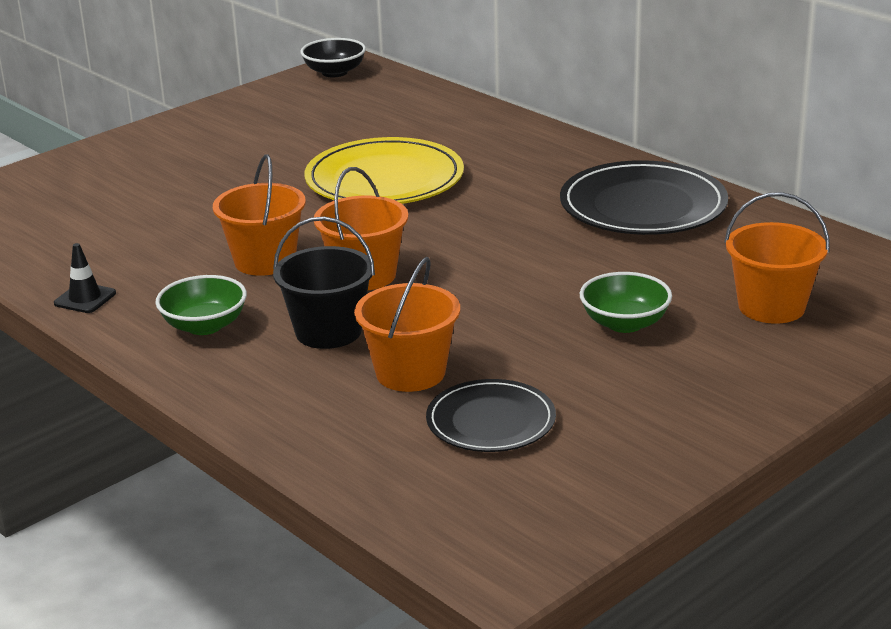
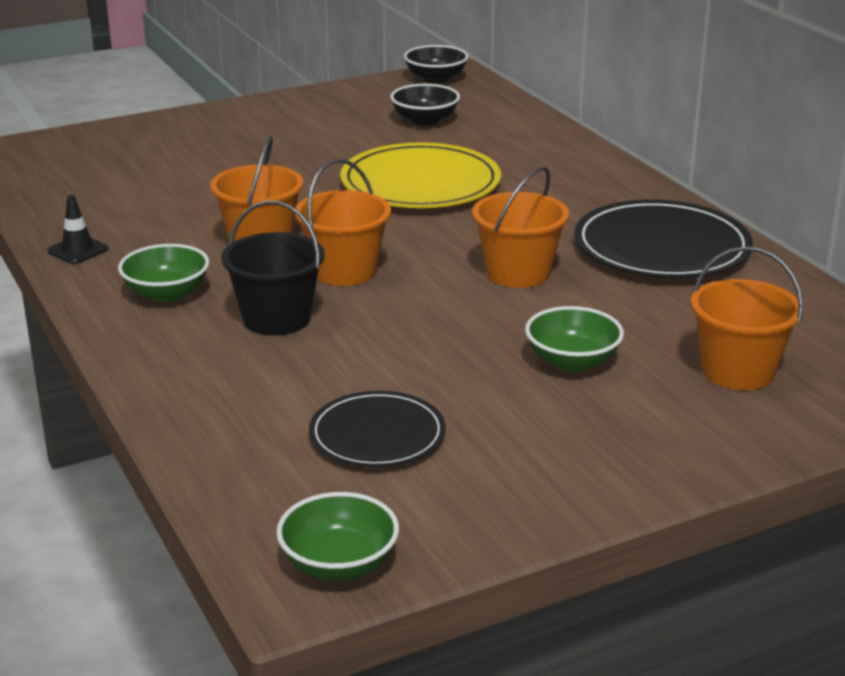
camera: 15 degrees right, 0 degrees up
(350, 116) = (425, 120): none -> black bowl
(410, 373) = (329, 372): orange bucket -> orange bucket (518, 273)
(528, 540) = (339, 564): none -> green bowl

